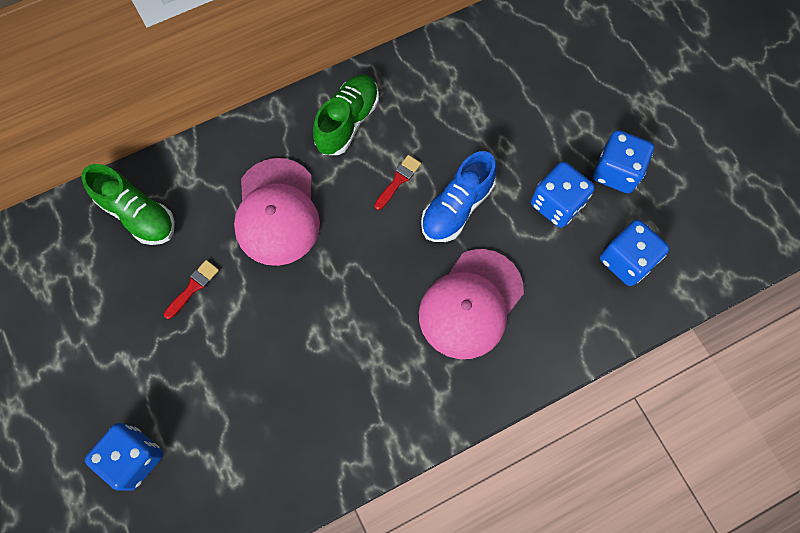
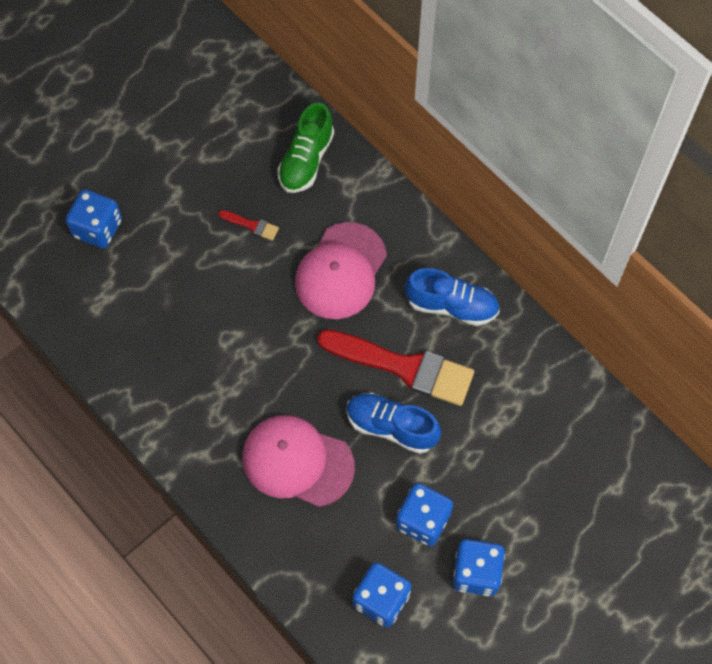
camera: 75 degrees right, 5 degrees down
(277, 212) = (341, 271): pink cap -> pink cap turned 45 degrees counterclockwise
(347, 122) = (451, 306): green shoe -> blue shoe
(398, 180) = (404, 367): red brush -> red brush, size x2.44

